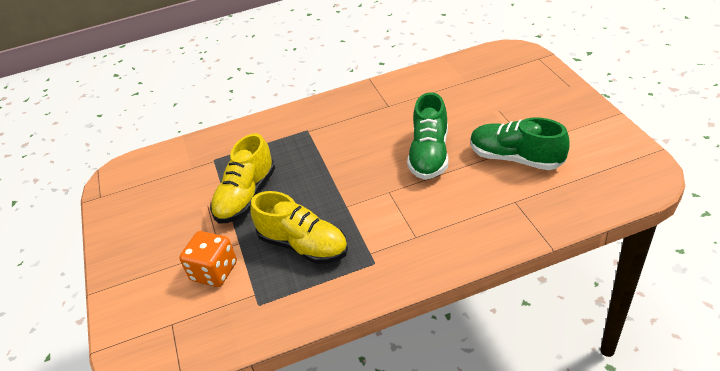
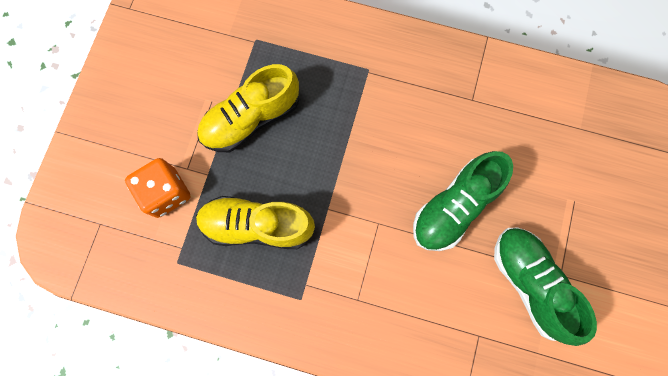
camera: 30 degrees right, 35 degrees up
(303, 245) = (257, 225): yellow shoe -> yellow shoe turned 120 degrees clockwise

